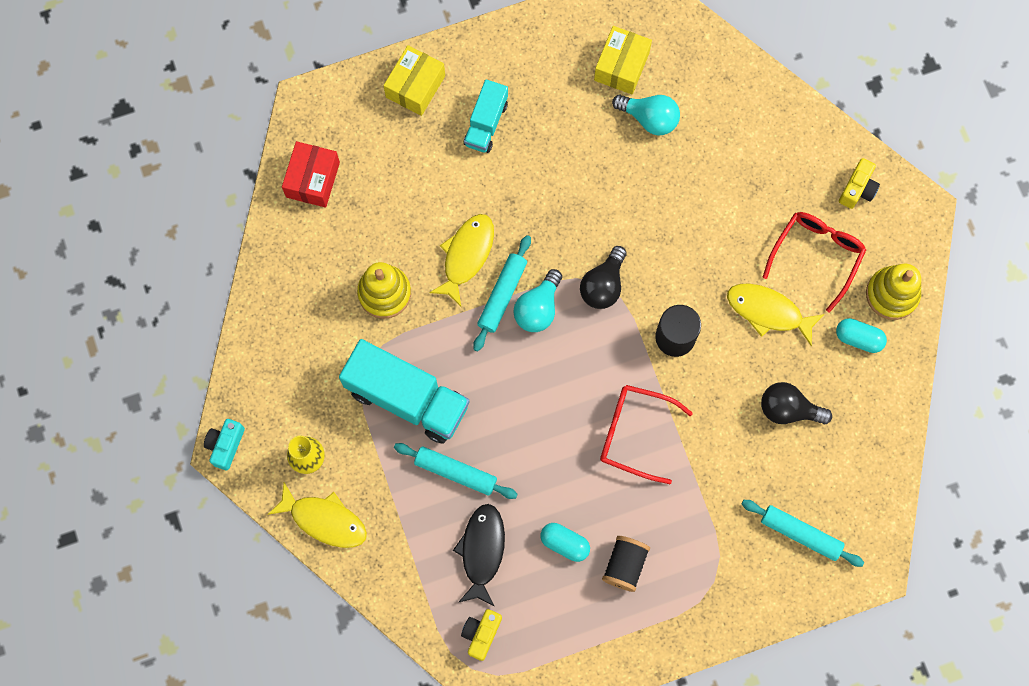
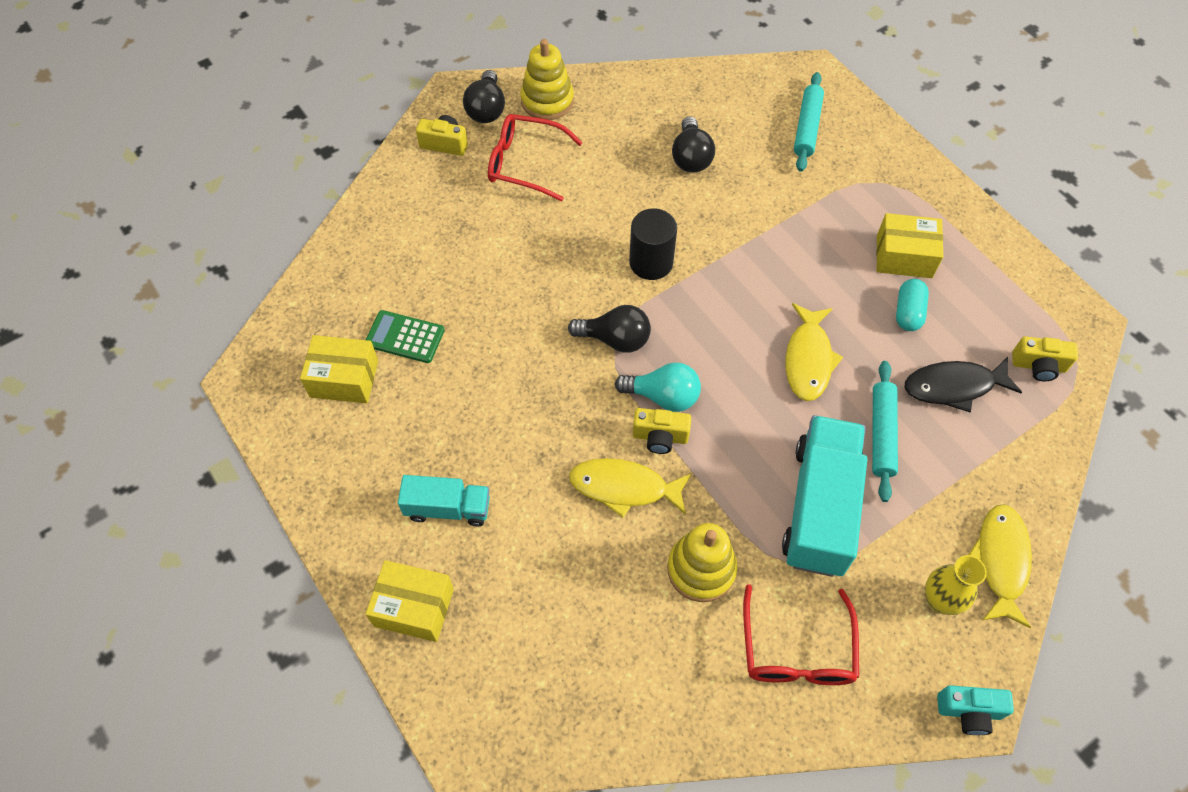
camera: 105 degrees left, 15 degrees down
(313, 180) = (576, 706): red box -> none
(502, 295) = (660, 437): turquoise rolling pin -> yellow camera
(625, 565) = (904, 256): black spool -> yellow box
(634, 433) = (767, 276): red glasses -> red glasses (797, 651)
(649, 118) = (405, 337): turquoise light bulb -> green calculator
(768, 312) = (596, 191): yellow fish -> yellow fish (808, 359)
(858, 338) = (600, 118): turquoise capsule -> none
(893, 235) = (486, 109): none -> black light bulb

